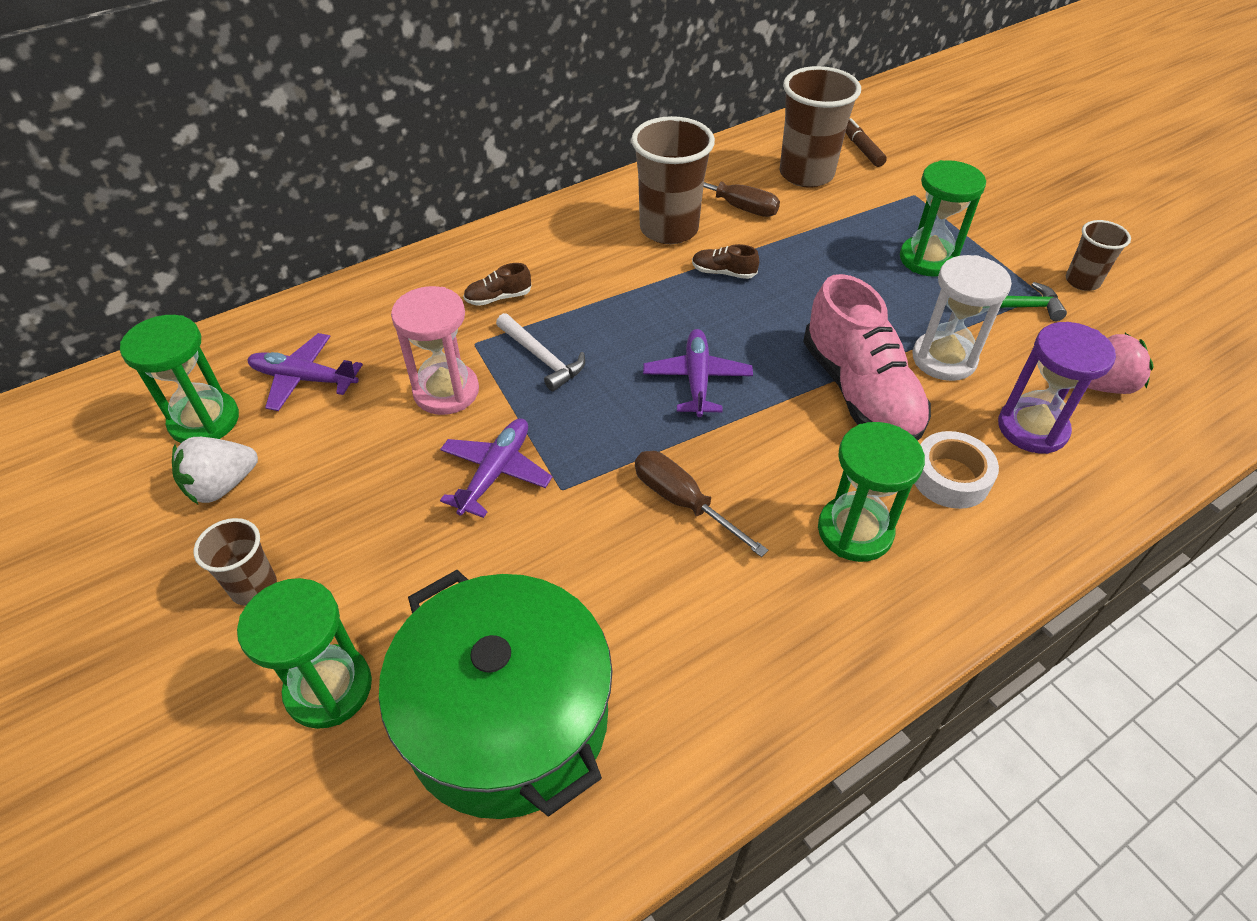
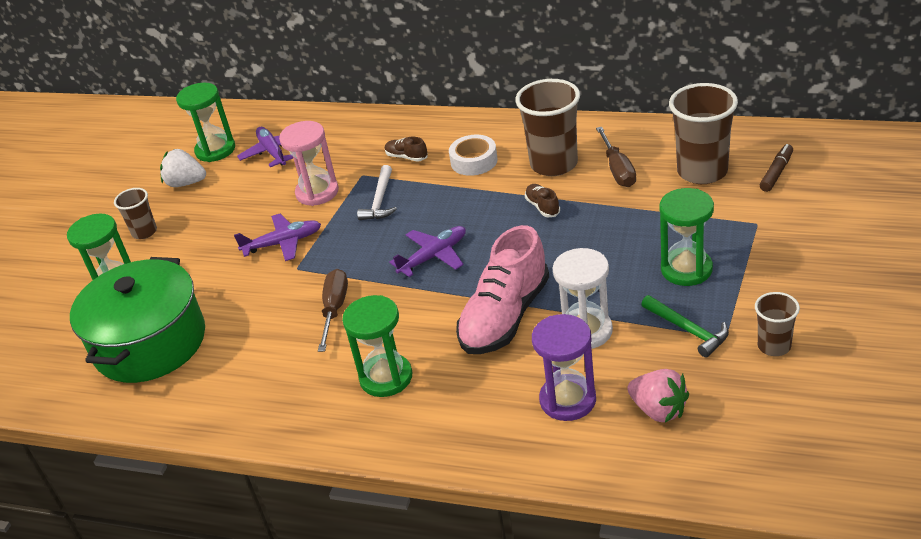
camera: 55 degrees right, 10 degrees down
(950, 477) = (475, 389): white tape -> white tape (474, 161)

